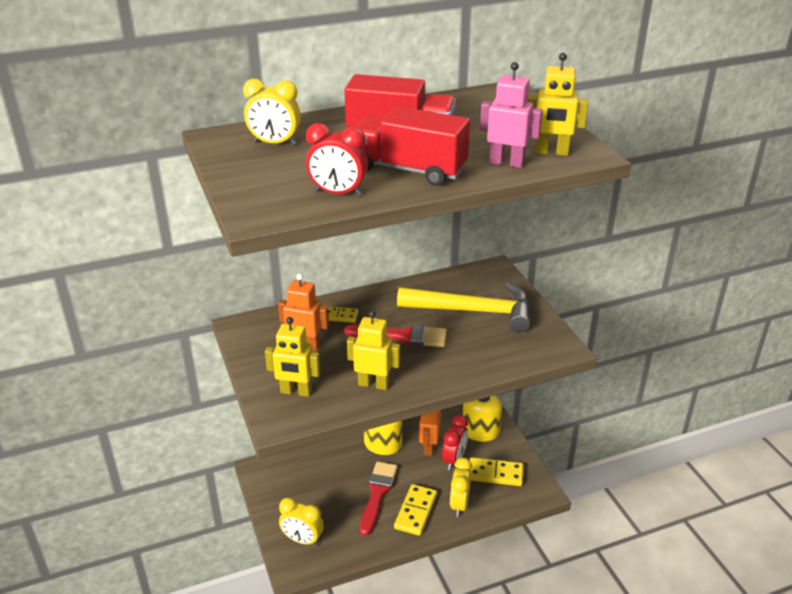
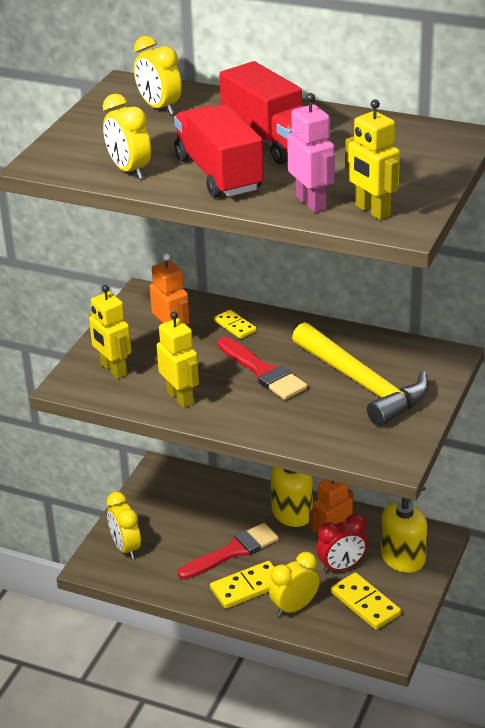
camera: 45 degrees right, 0 degrees up
(338, 193) = (129, 170): red clock -> yellow clock

